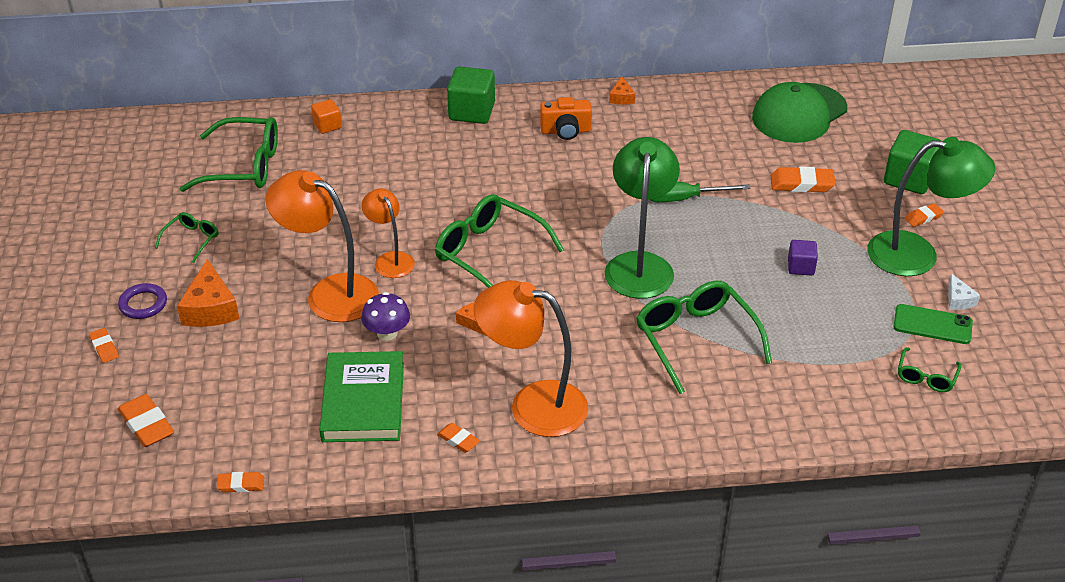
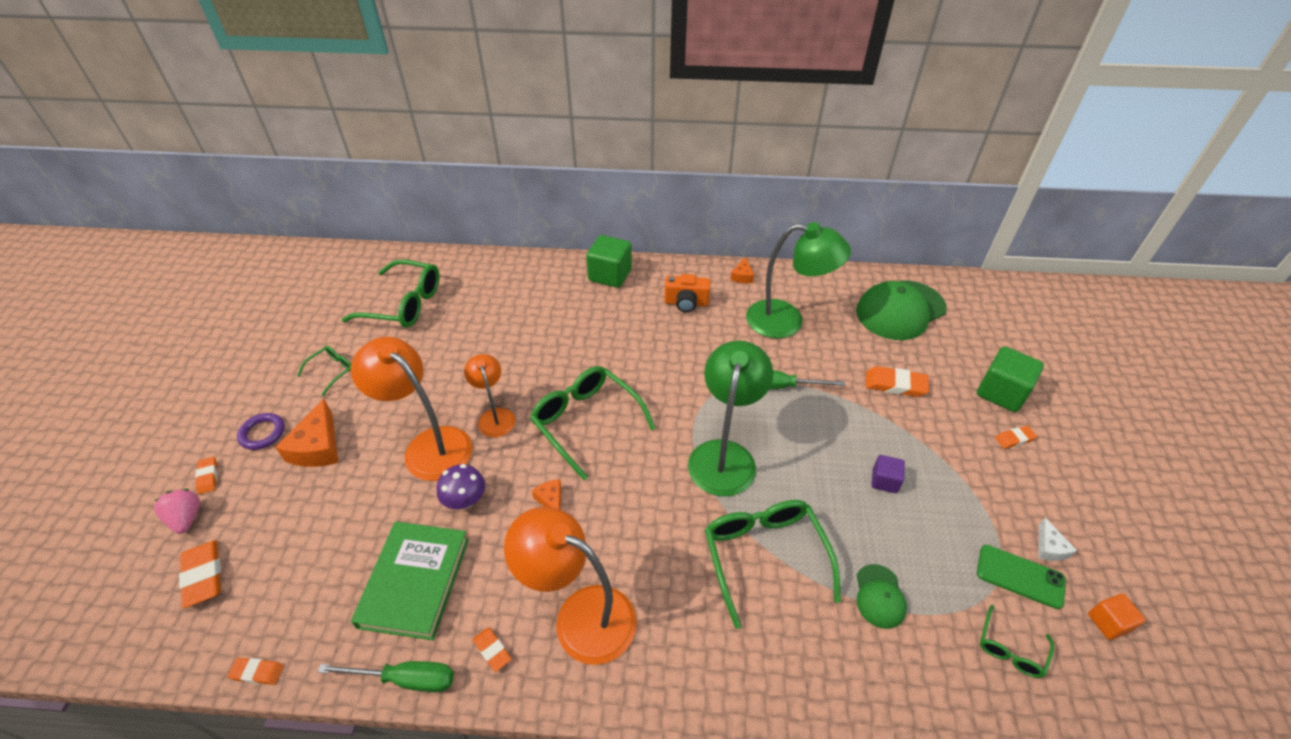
camera: 10 degrees right, 5 degrees up
(102, 383) = (186, 518): none -> pink strawberry
(327, 125) = (486, 274): orange cube -> orange cube (1108, 622)
(385, 470) = (406, 679): none -> green screwdriver
(807, 355) = (879, 596): none -> green cap
(917, 255) = (1006, 483): green lamp -> green lamp (787, 321)

